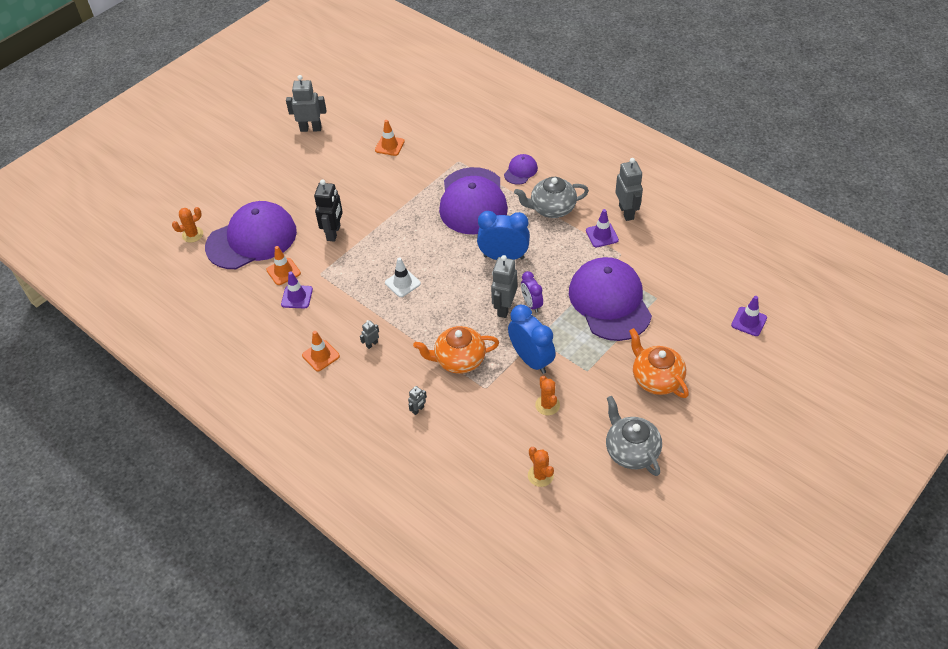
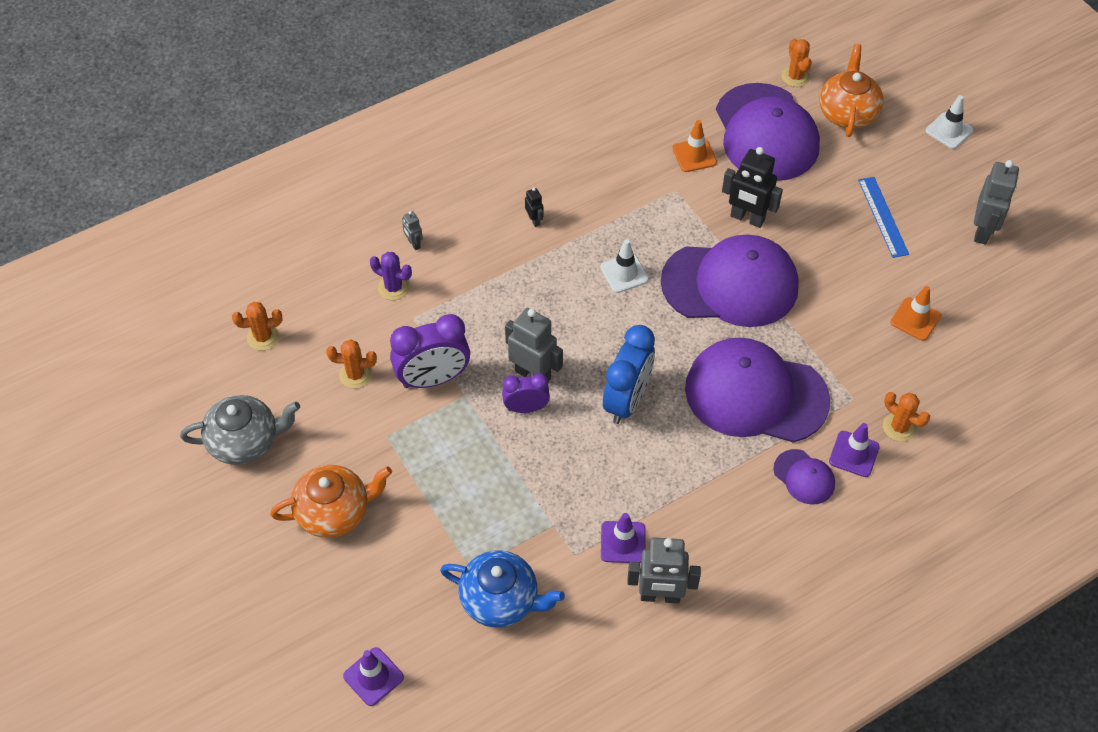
camera: 105 degrees right, 5 degrees up
(228, 154) = (949, 131): none -> white traffic cone
(297, 297) = (644, 162): purple traffic cone -> purple traffic cone (854, 454)
(312, 171) = (883, 216): none -> blue ruler
(321, 355) = (538, 169): orange traffic cone -> none
(372, 344) = (534, 220): grey robot -> black robot
(459, 360) = (469, 302): orange teapot -> orange teapot (847, 113)
(463, 408) = (393, 287): none -> purple cactus
(469, 140) = (899, 427): none -> orange cactus
(531, 360) = (433, 379): blue clock -> purple clock
(552, 208) = (704, 493): grey teapot -> none
(609, 301) = (490, 505): purple cap -> purple cap (730, 284)
(668, 278) = (501, 600): none -> blue teapot

